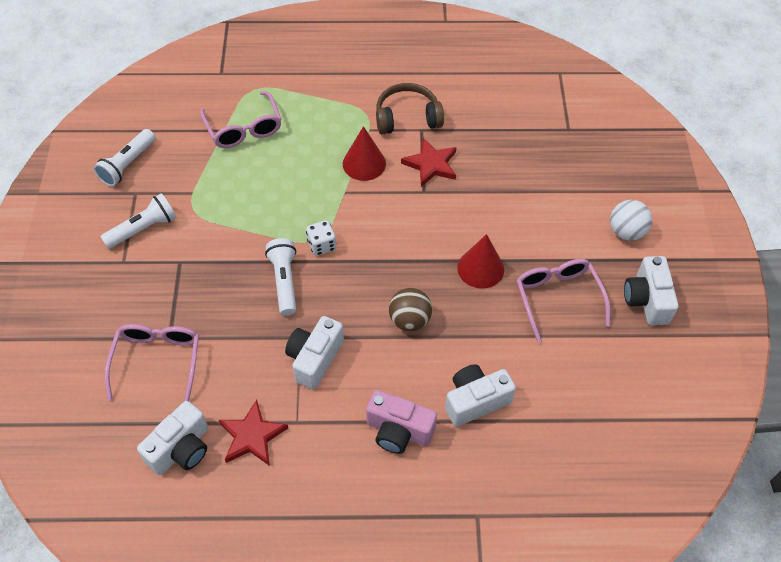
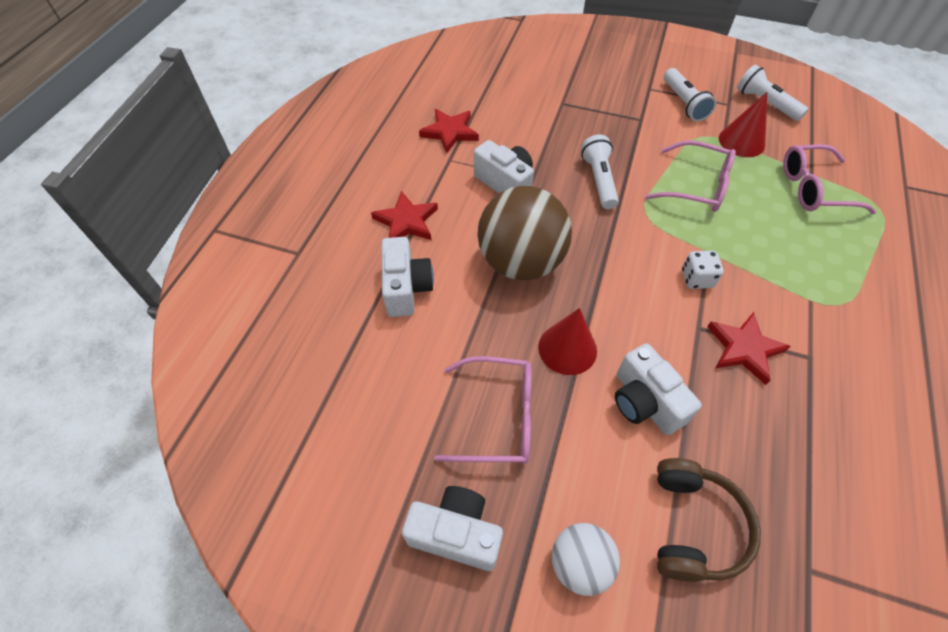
camera: 110 degrees right, 0 degrees up
(157, 361) = (542, 94): pink glasses -> pink glasses (697, 186)
(181, 449) = (459, 95): white camera -> white camera (645, 401)
(284, 281) = (599, 180): white flashlight -> white flashlight turned 105 degrees counterclockwise
(321, 245) = (637, 216): white dice -> white dice (696, 279)
(364, 163) = (752, 280): red cone -> red cone (741, 141)
(398, 431) = (406, 221): pink camera -> red star
(407, 118) = (833, 347): brown headphones -> brown headphones (693, 526)
(409, 320) = (521, 262): brown ball -> brown ball, size x1.88

